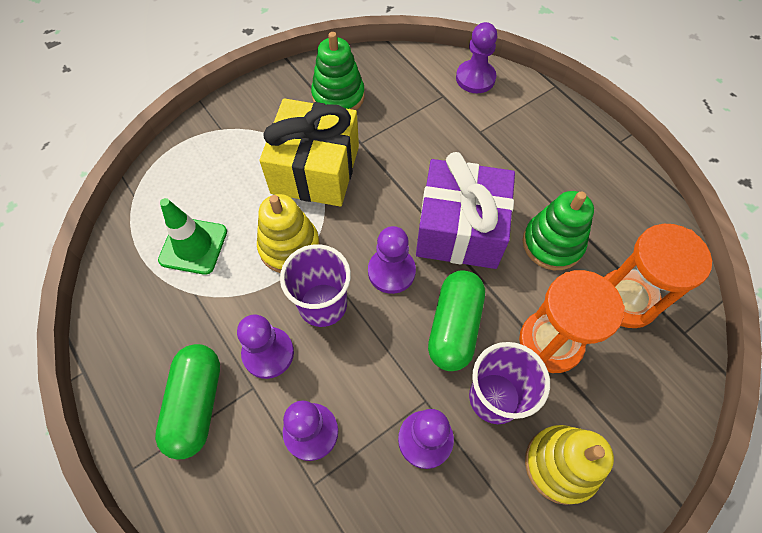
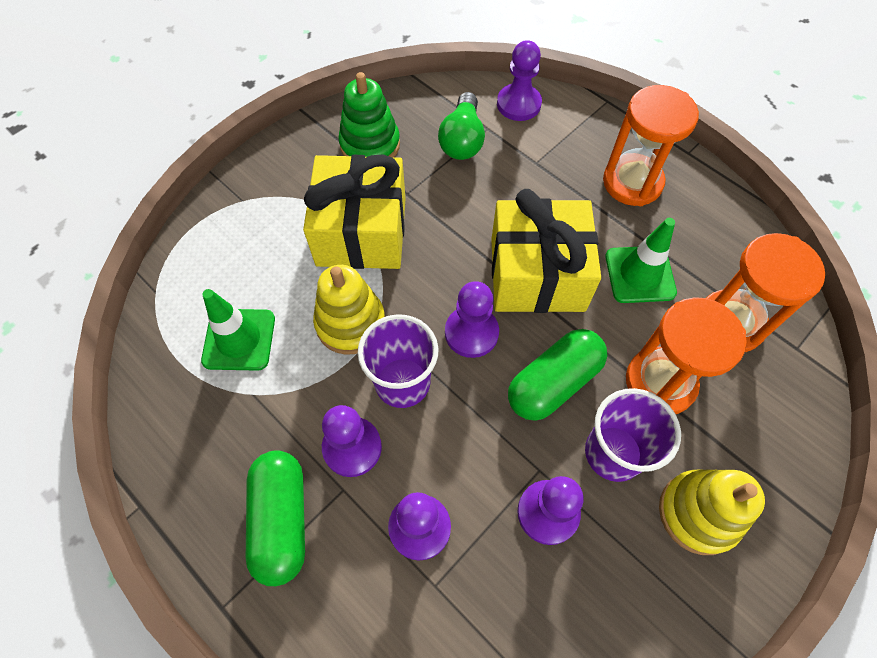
camera: 10 degrees left, 0 degrees up
(419, 103) = (462, 140): none -> green light bulb
(454, 327) = (553, 383): green capsule -> green capsule turned 45 degrees clockwise
(460, 229) = (537, 274): purple gift -> yellow gift
(552, 243) = (640, 274): green stacking toy -> green traffic cone
(563, 161) = (632, 182): none -> orange hourglass

